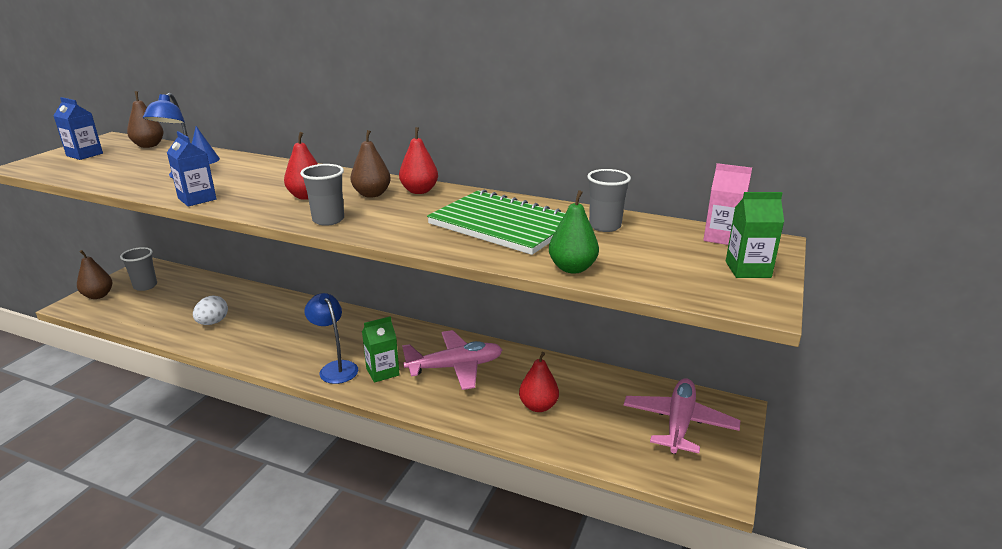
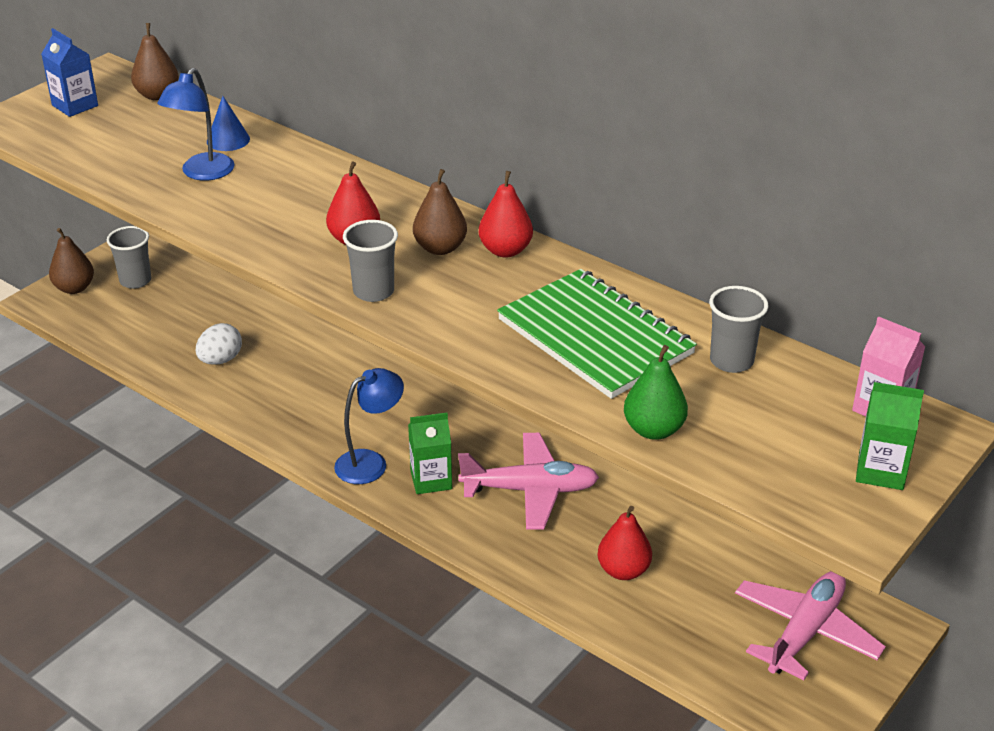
camera: 15 degrees right, 10 degrees up
(197, 199) = (215, 224): blue carton -> none
(335, 368) = (370, 462): blue lamp -> blue lamp turned 75 degrees clockwise

